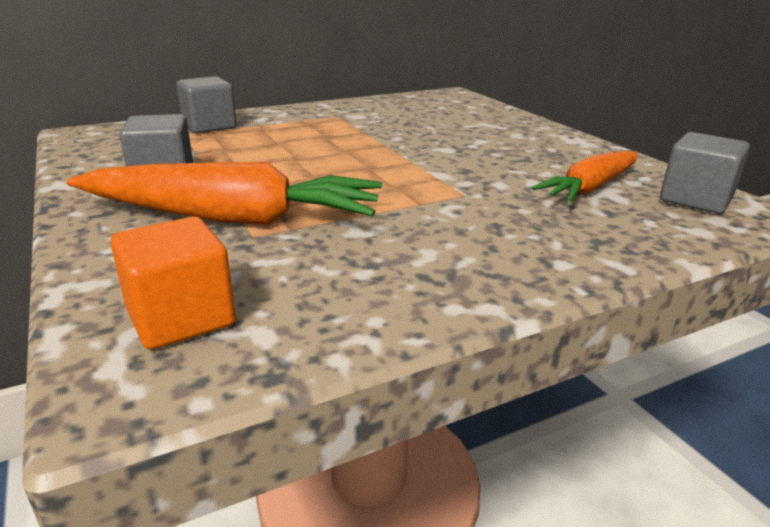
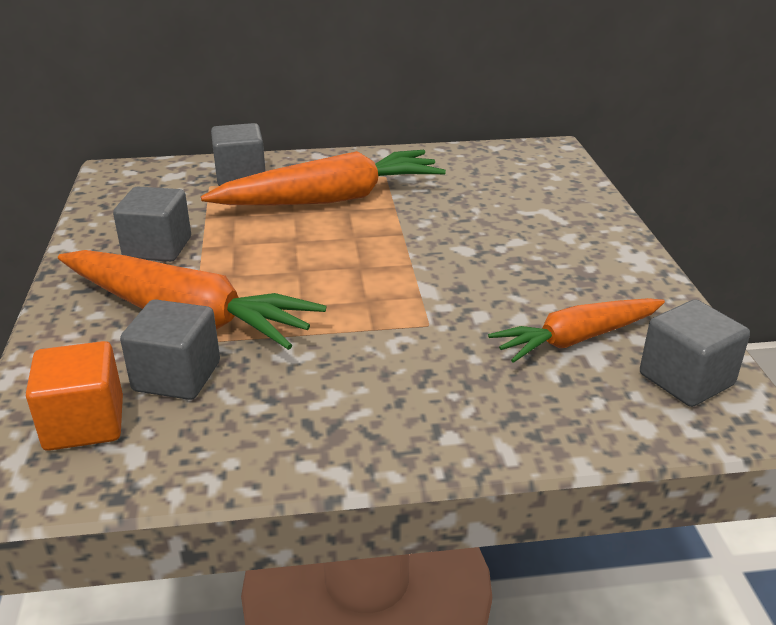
camera: 20 degrees right, 5 degrees up
(259, 262) = (177, 376): none -> grey cube
(304, 131) = (331, 199): none -> orange carrot

